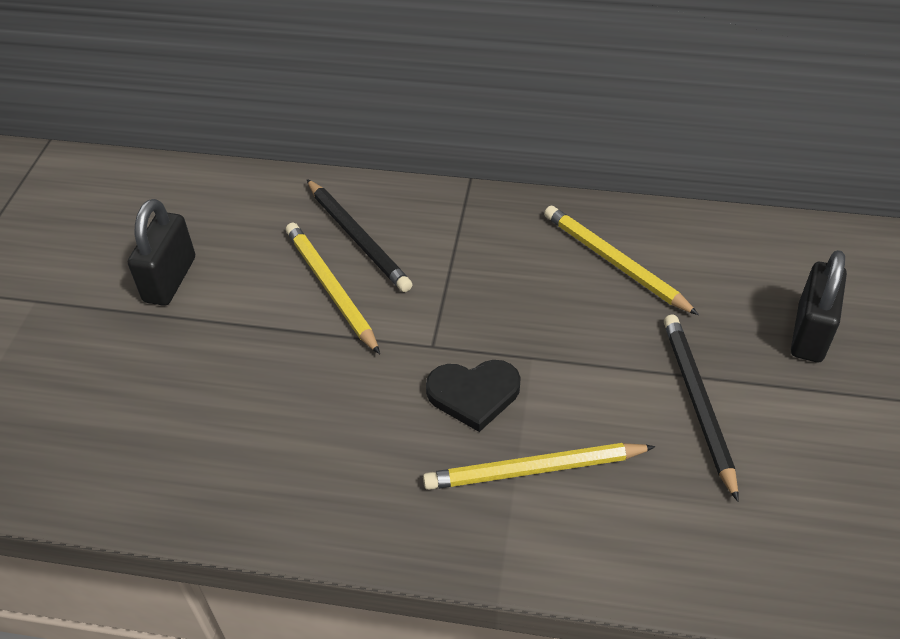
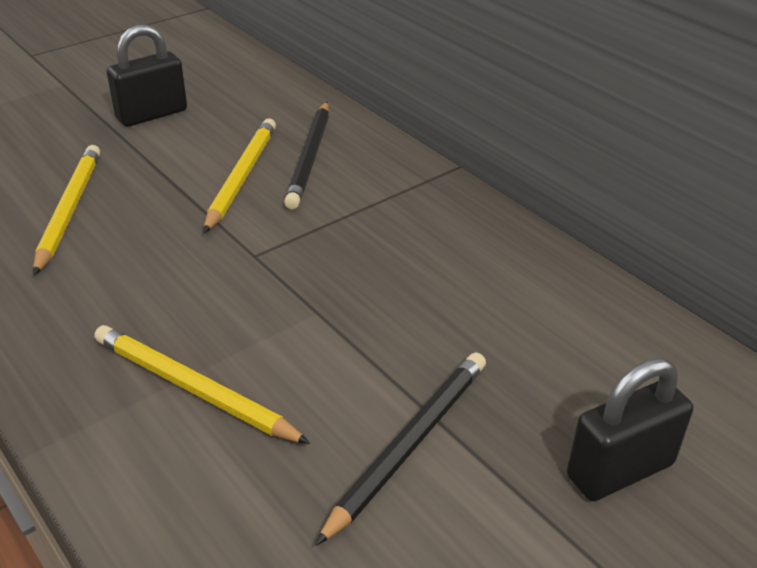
camera: 40 degrees right, 10 degrees down
(474, 394) = (232, 306): black heart -> none
(615, 262) = (497, 291): yellow pencil -> yellow pencil (69, 210)

